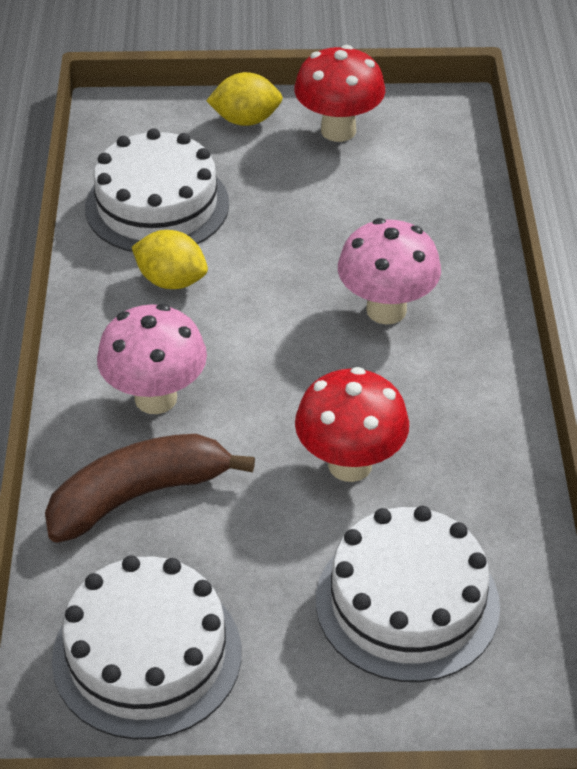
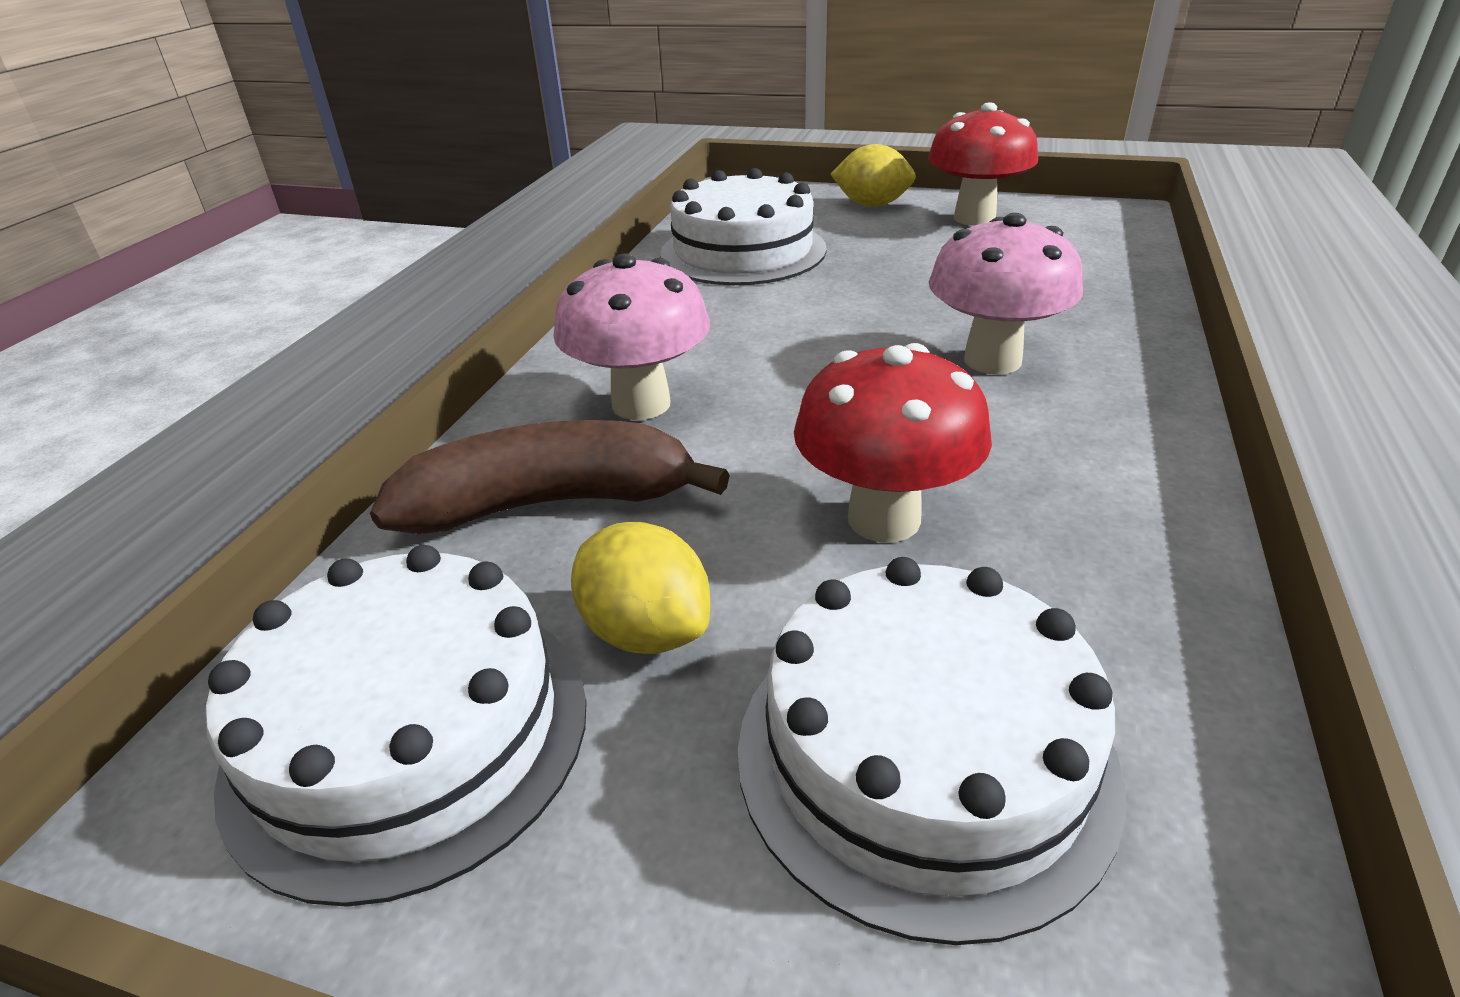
camera: 20 degrees right, 10 degrees down
(171, 281) = (725, 306): yellow lemon -> yellow lemon (646, 631)

